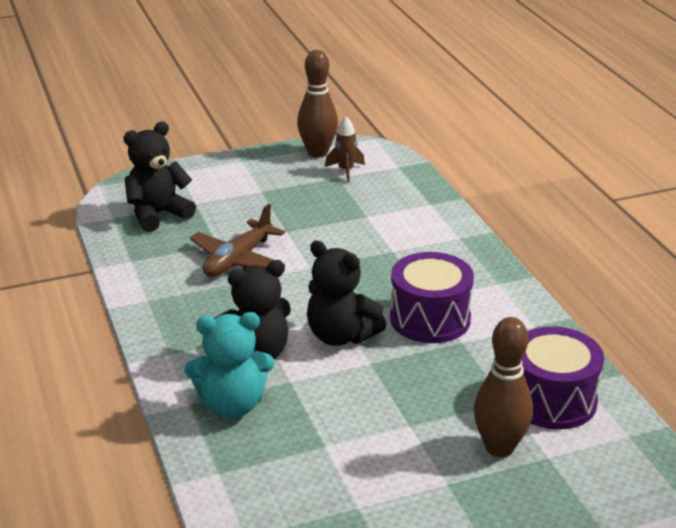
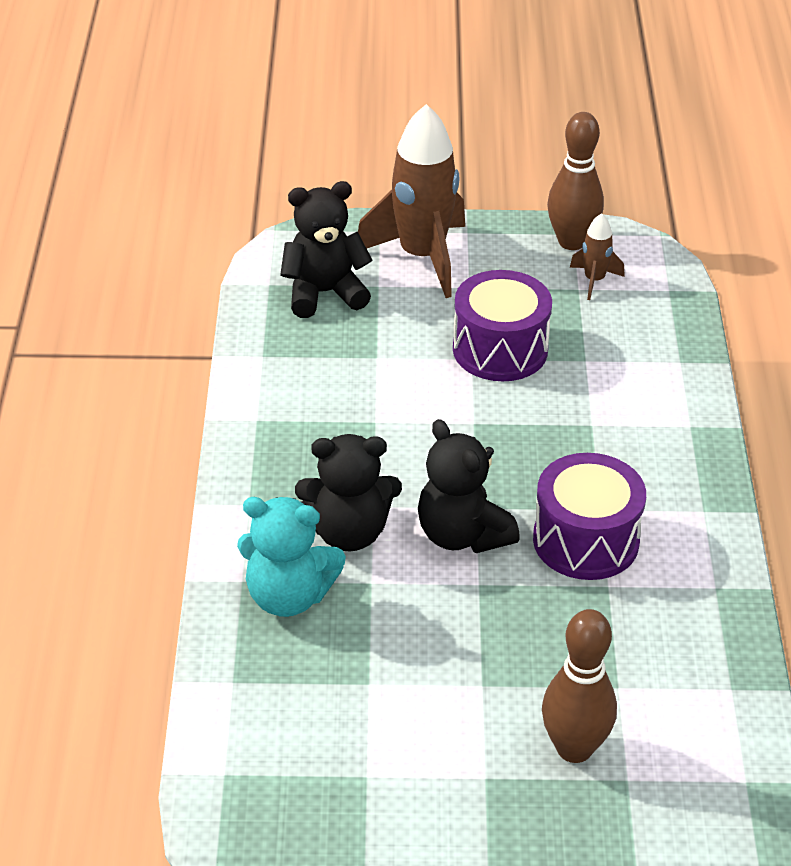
camera: 20 degrees right, 10 degrees up
(218, 180) = (422, 257): none -> brown rocket
(238, 260) = (390, 388): brown plane -> none
(552, 400) = (676, 702): purple drum -> purple drum (500, 349)

